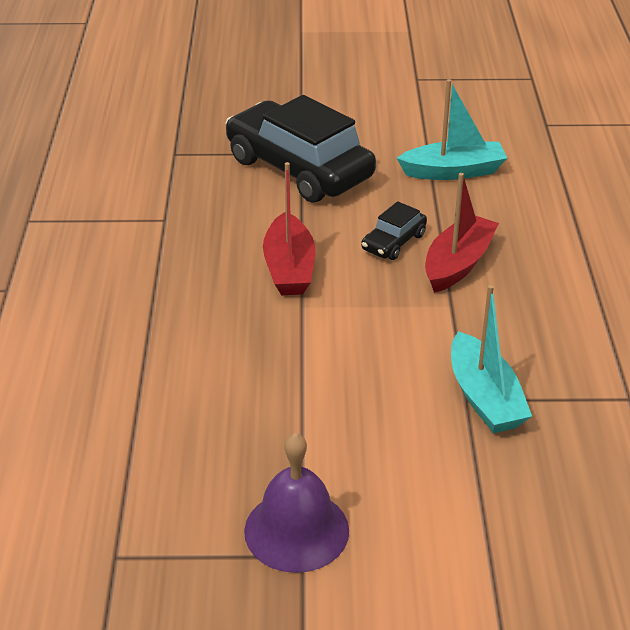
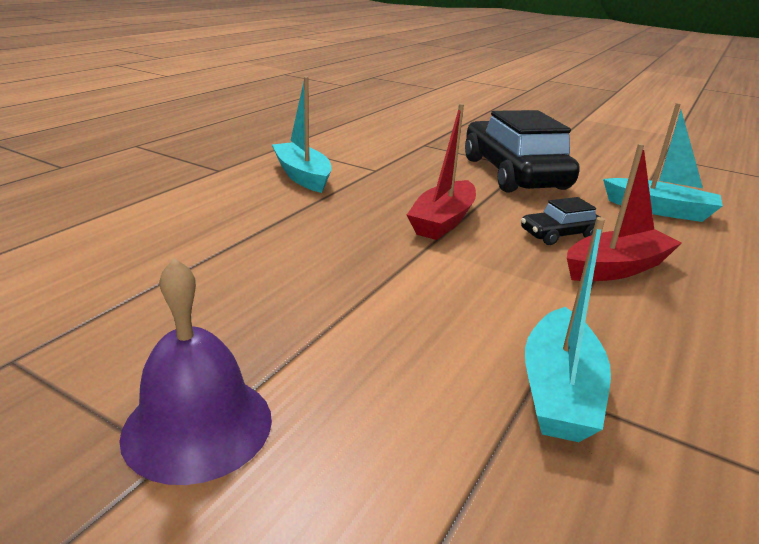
camera: 30 degrees right, 10 degrees down
(104, 261) = (302, 176): none -> turquoise boat

